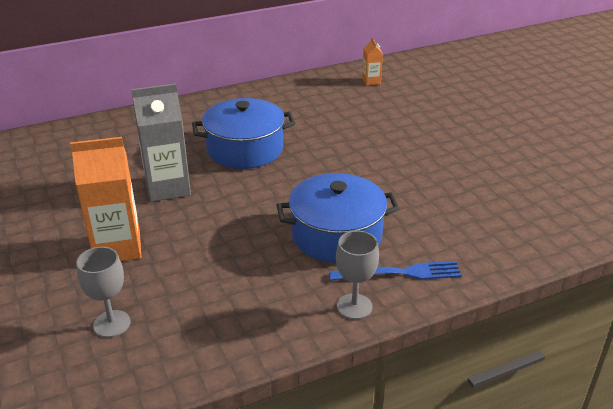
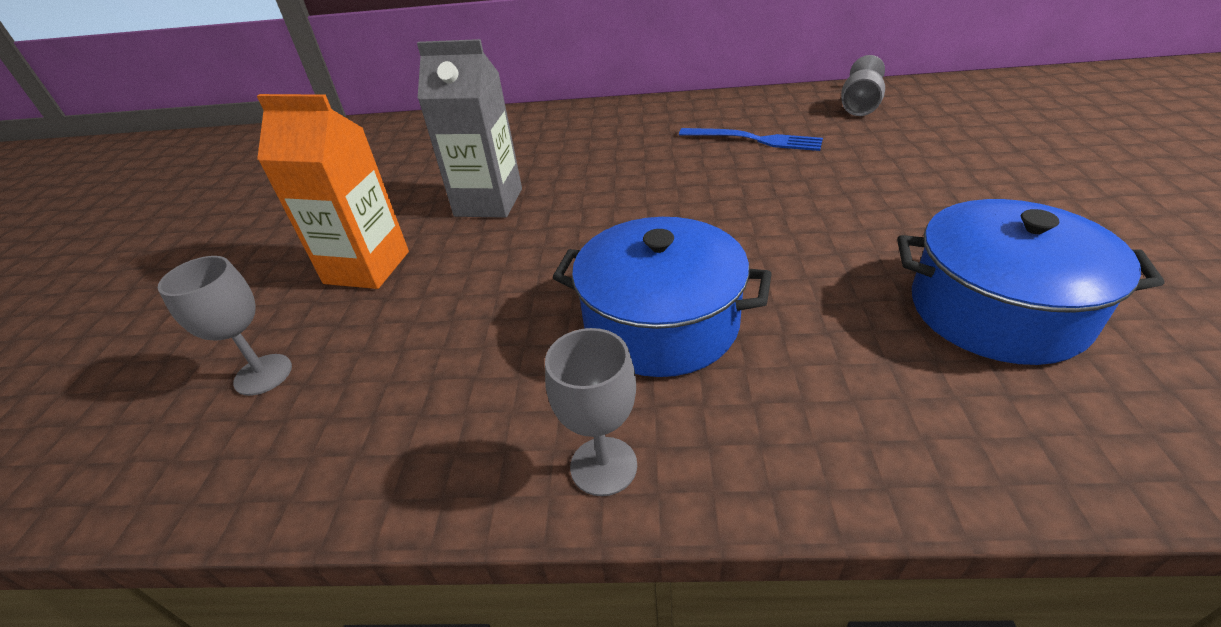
camera: 30 degrees right, 5 degrees up
(245, 149) = (620, 170): blue pot -> blue pot (997, 310)
(371, 81) = (859, 106): orange carton -> grey goblet
(400, 273) = (726, 425): blue fork -> blue fork (754, 140)

